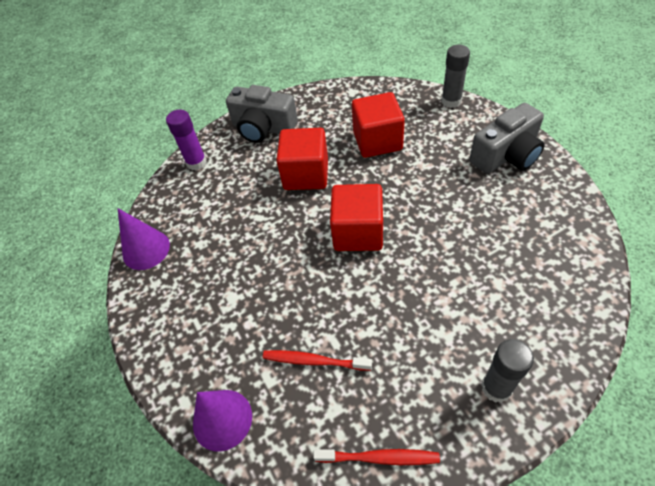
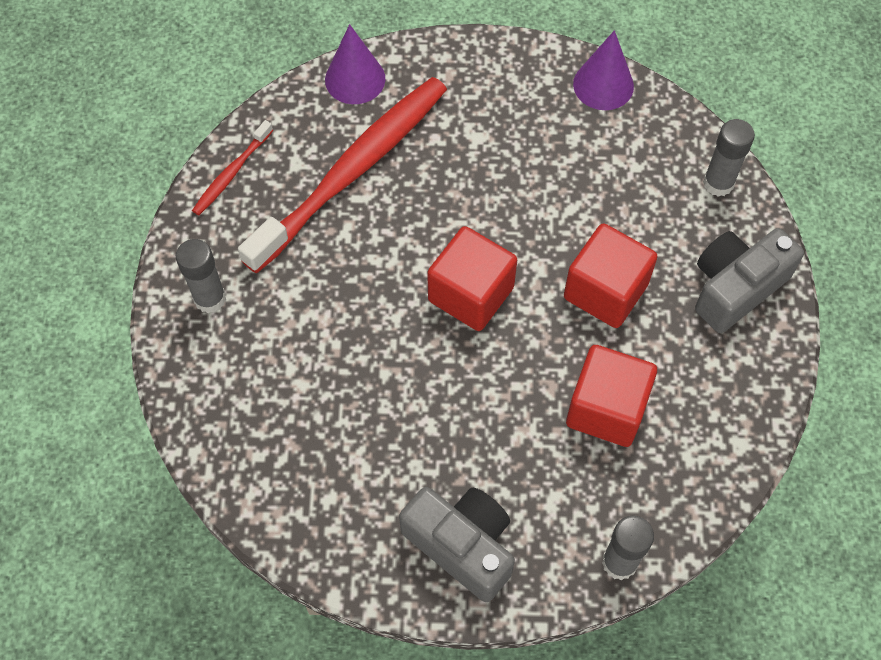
camera: 115 degrees right, 10 degrees up
(196, 163) = (718, 183): purple glue stick -> grey glue stick
(314, 361) = (352, 171): red toothbrush -> red toothbrush, size x2.33
(506, 155) = (462, 545): grey camera -> grey camera turned 135 degrees clockwise

